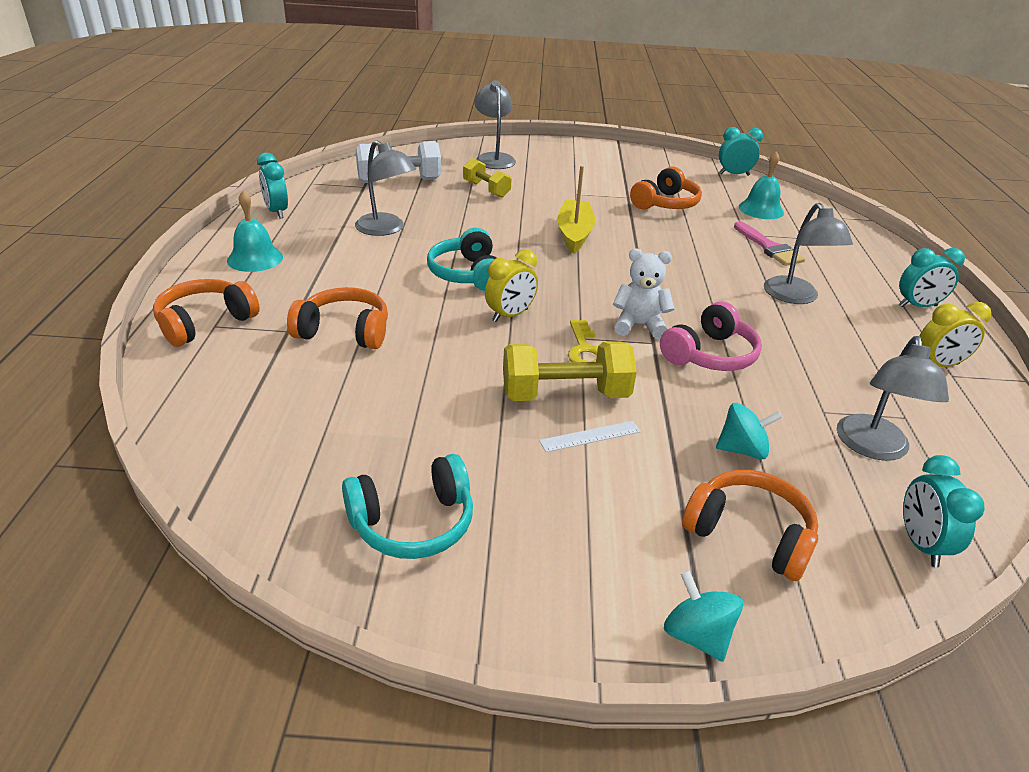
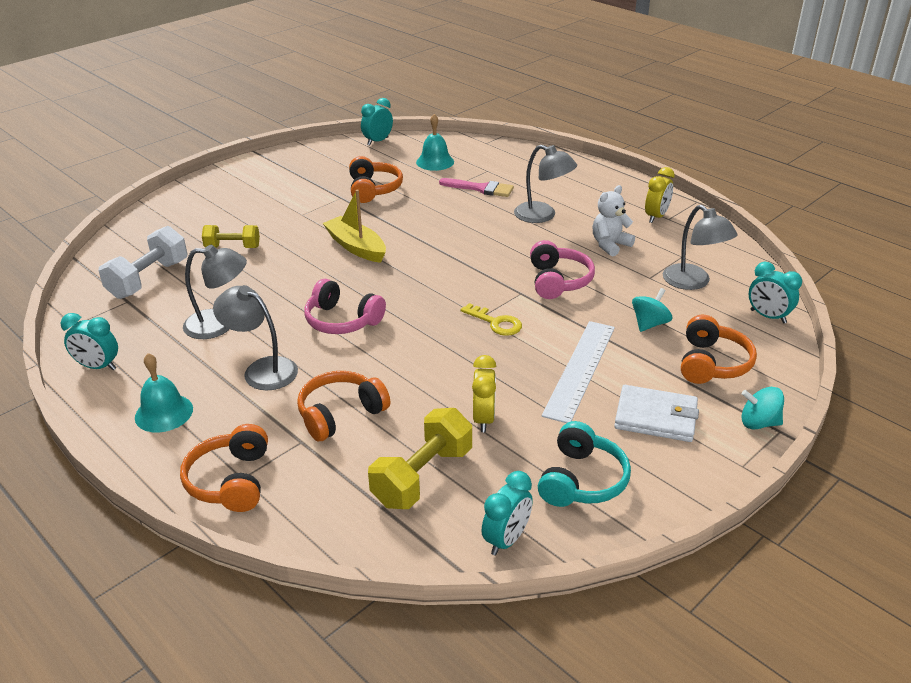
camera: 45 degrees left, 0 degrees up
(467, 274) = (342, 320): turquoise headphones -> pink headphones
(494, 158) = (188, 216): grey lamp -> grey lamp (262, 370)
(510, 315) = (419, 330): yellow clock -> yellow clock (484, 419)
(565, 395) = (531, 356): yellow dumbbell -> yellow dumbbell (423, 477)
(587, 532) = (656, 417): none -> white wallet
(590, 436) = (579, 369): white ruler -> white ruler, size x2.10
(639, 325) = (497, 287): white teddy bear -> white teddy bear (610, 245)
(749, 534) = (711, 363): orange headphones -> orange headphones turned 120 degrees clockwise
(917, 306) = (602, 185): turquoise clock -> turquoise clock (506, 540)

